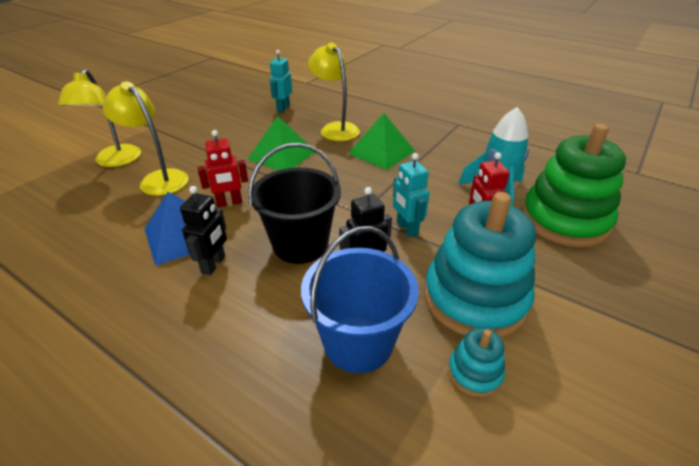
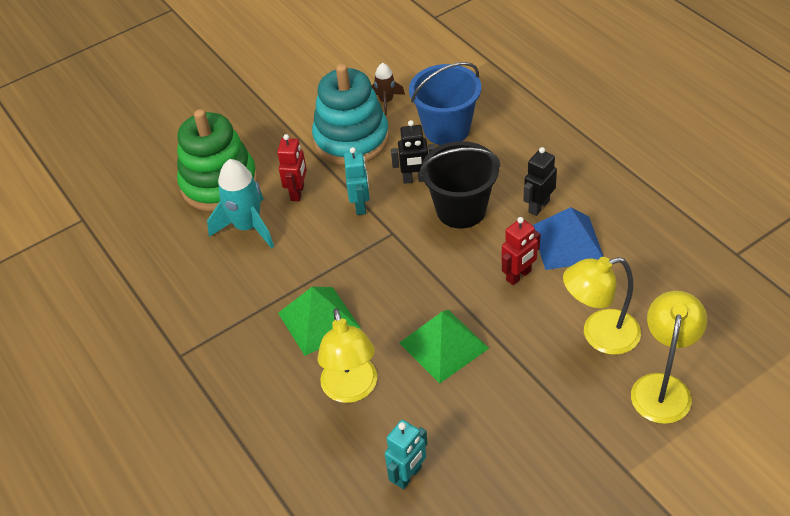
camera: 155 degrees left, 10 degrees up
(159, 179) = (599, 335): yellow lamp -> yellow lamp turned 105 degrees clockwise
(229, 203) = (519, 275): red robot -> red robot turned 135 degrees clockwise
(474, 373) = (386, 101): turquoise stacking toy -> brown rocket

